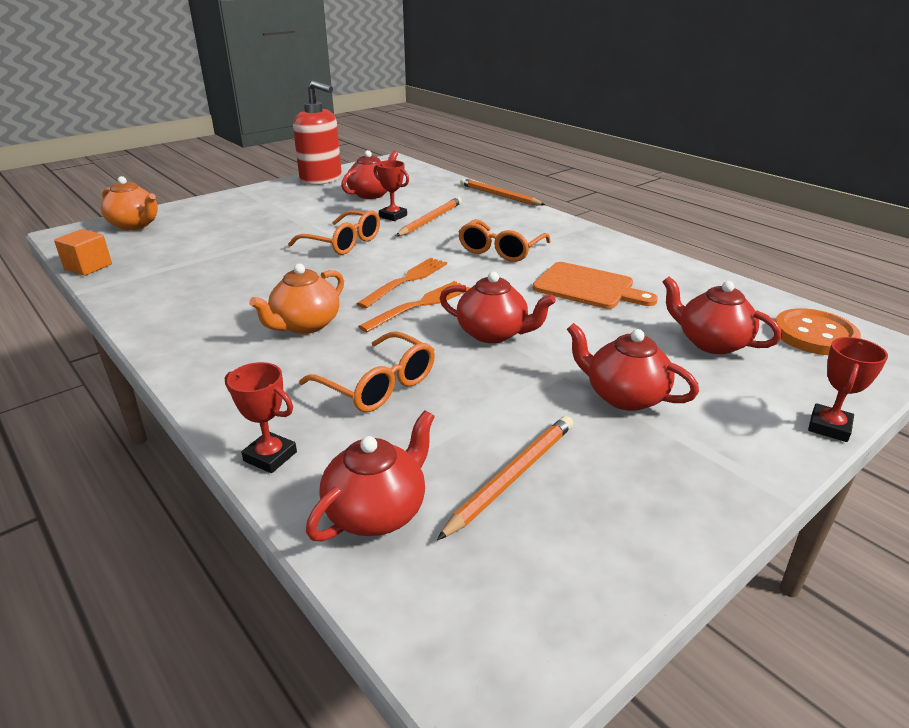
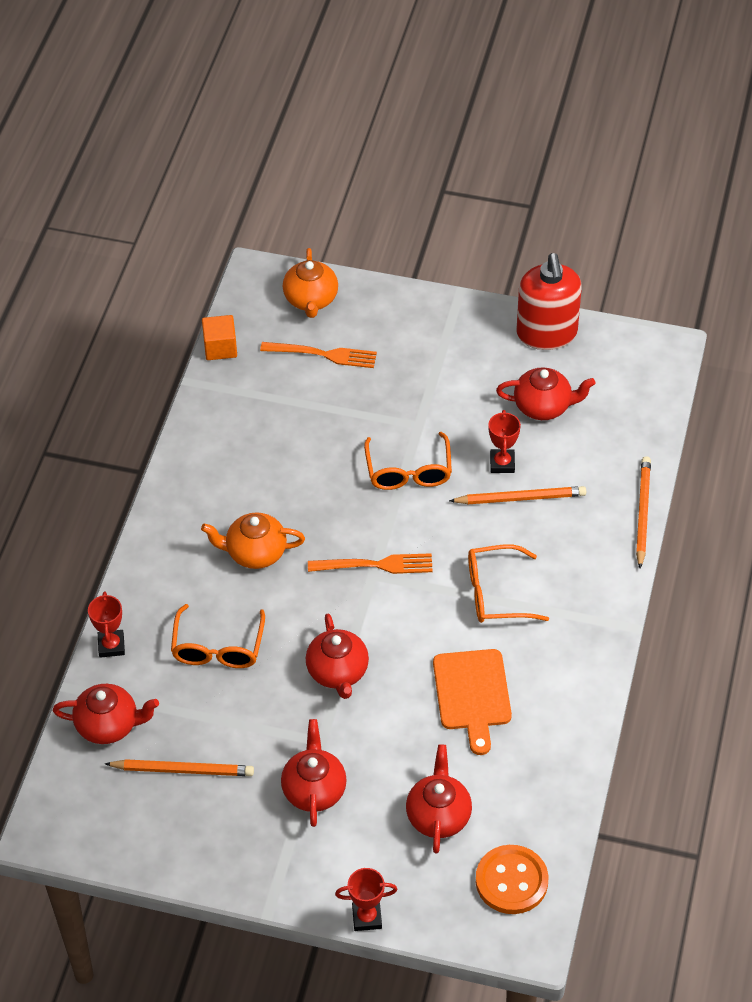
camera: 55 degrees right, 20 degrees up
(420, 305) = (343, 600): orange fork -> orange fork (324, 354)

